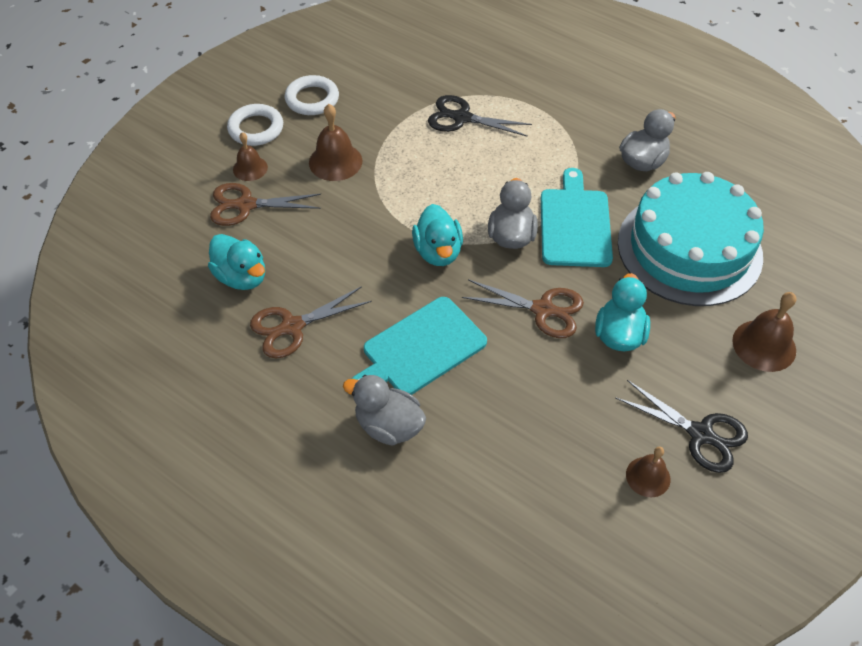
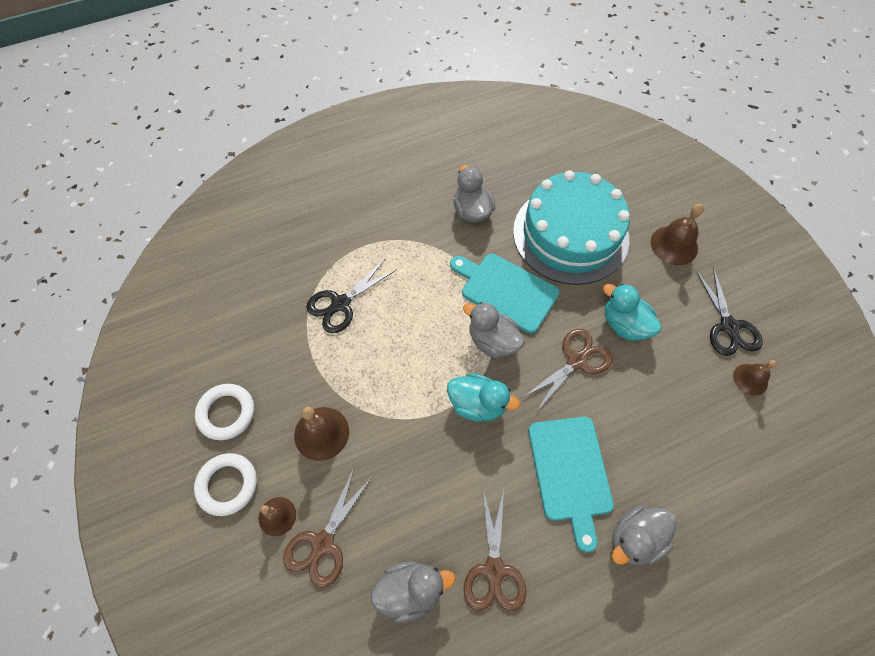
camera: 60 degrees left, 10 degrees up
(242, 277) = (411, 590): turquoise duck -> grey duck
(700, 434) = (728, 326): black scissors -> black scissors turned 105 degrees clockwise

